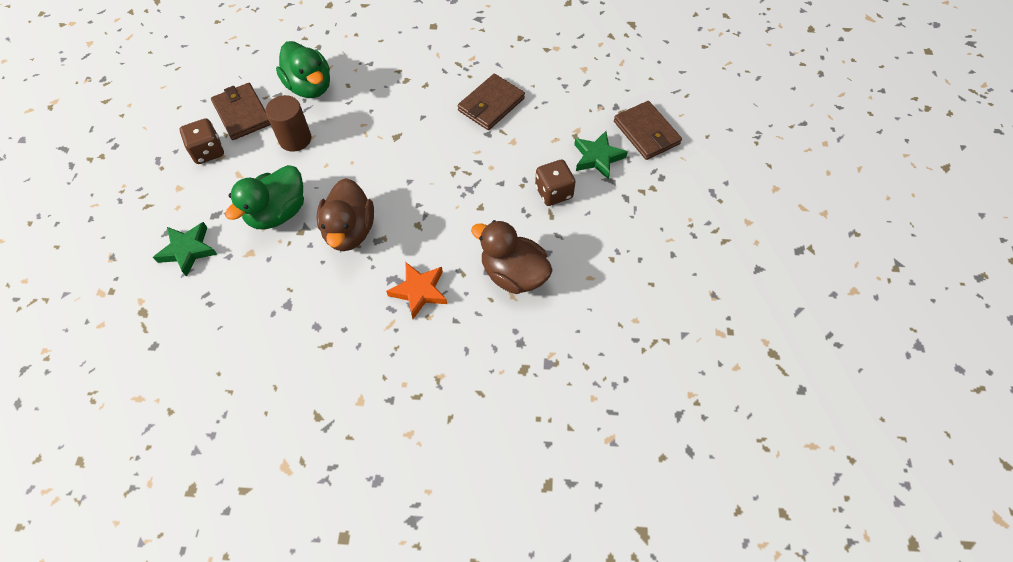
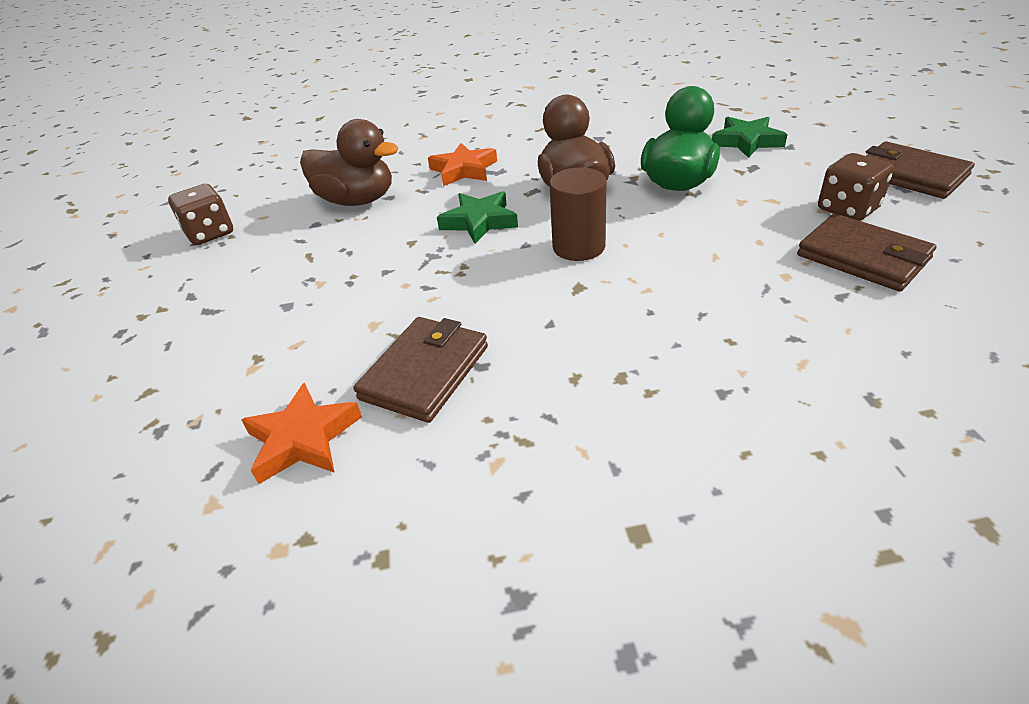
camera: 170 degrees right, 20 degrees down
(295, 139) = (738, 248): brown cylinder -> brown cylinder (578, 247)
(310, 87) = (798, 320): green duck -> none
(549, 86) = (303, 439): none -> orange star
(554, 192) = (303, 277): brown dice -> brown dice (210, 233)
(598, 157) = (222, 334): green star -> green star (479, 222)
(646, 133) = (114, 393): brown wallet -> brown wallet (910, 175)

